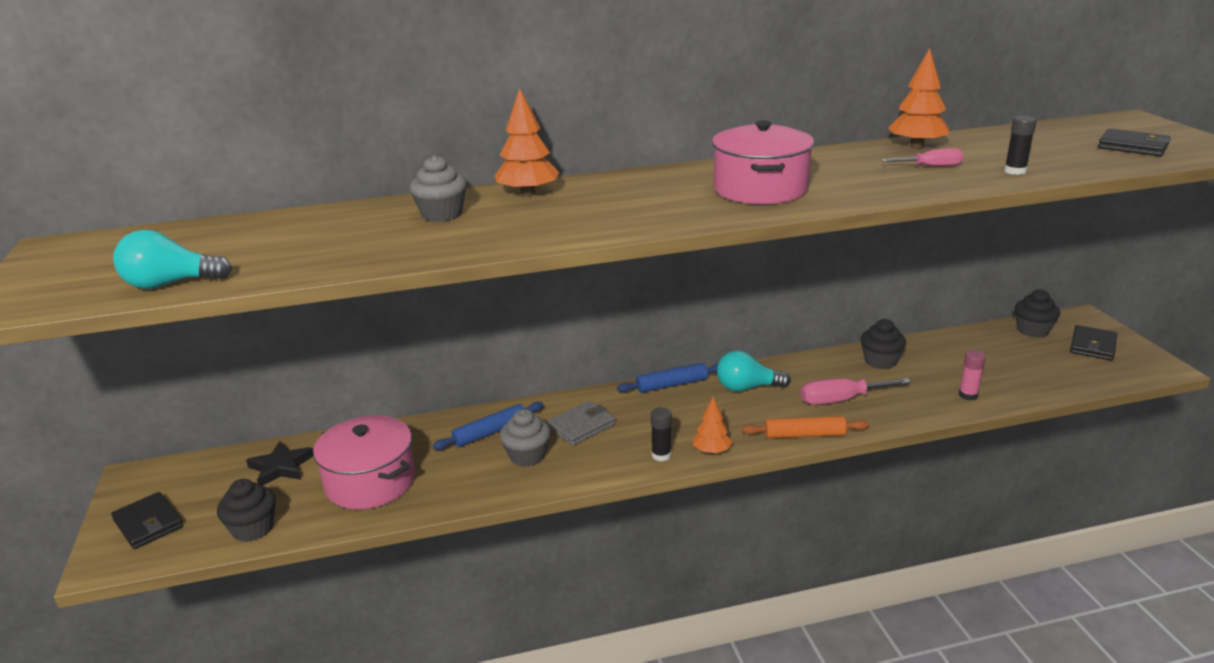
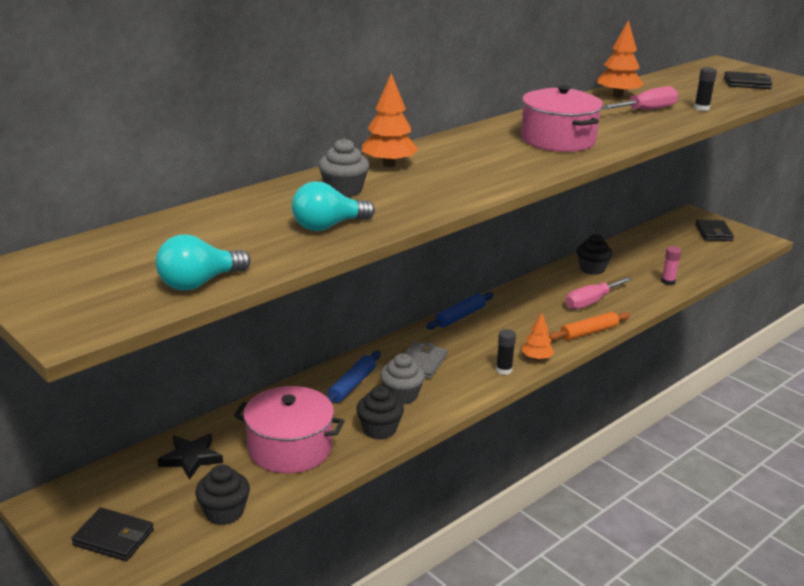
camera: 30 degrees left, 0 degrees up
(747, 388) = (518, 307): turquoise light bulb -> turquoise light bulb (328, 226)
(931, 167) = (646, 110): pink screwdriver -> pink screwdriver, size x1.56
(1032, 330) = (669, 228): black cupcake -> black cupcake (379, 429)

